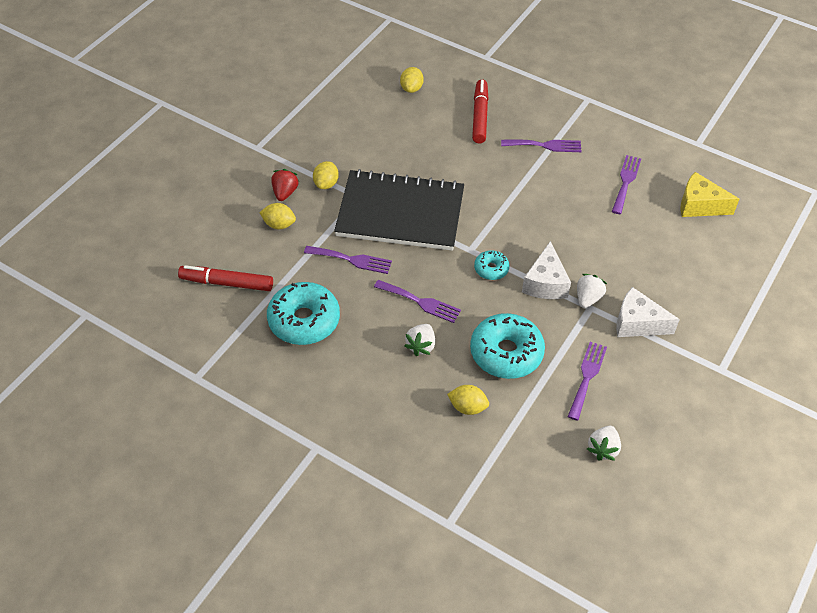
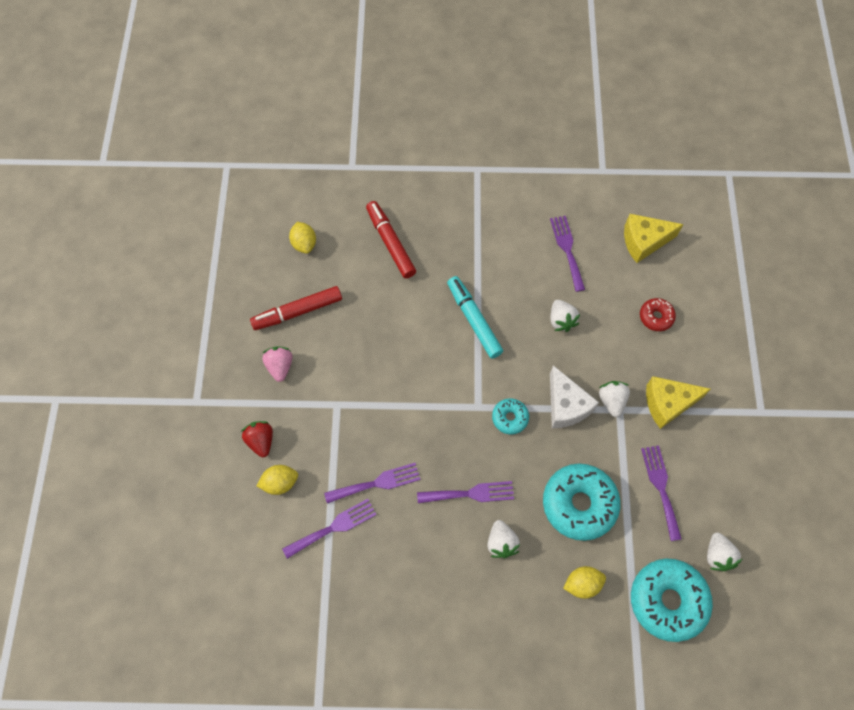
camera: 30 degrees left, 15 degrees up
(227, 283) = (274, 583): red marker -> red marker (297, 311)
(304, 320) = (377, 581): turquoise donut -> turquoise donut (667, 601)
(326, 184) = (294, 407): yellow lemon -> none
(334, 154) = (280, 366): none -> pink strawberry
(400, 213) = (387, 401): black notebook -> none
(510, 193) = (474, 320): none -> turquoise marker
(545, 145) = (472, 246): purple fork -> purple fork (333, 527)
(584, 226) = (561, 320): none -> white strawberry
(637, 323) = (668, 404): white cheese -> yellow cheese
(671, 260) = (656, 317): none -> red donut

